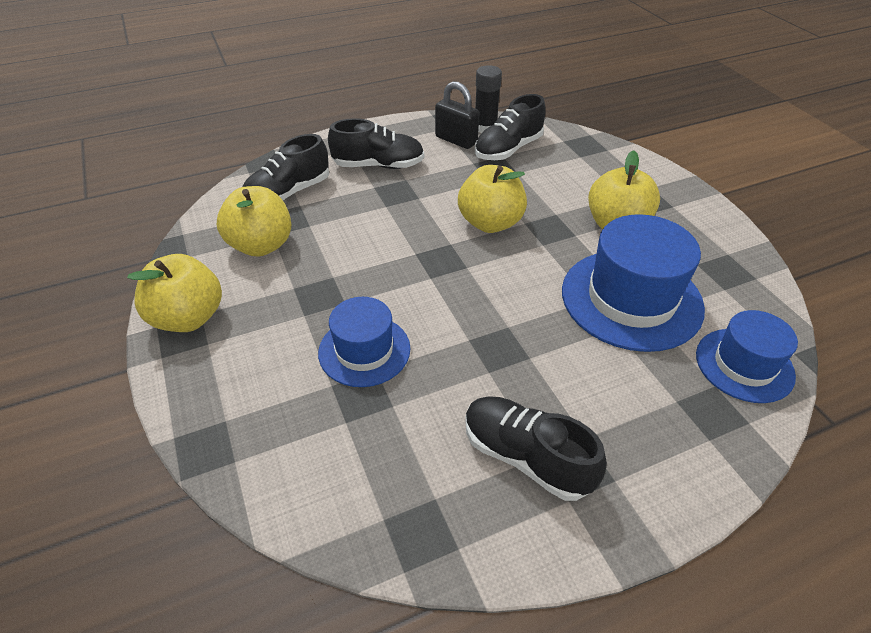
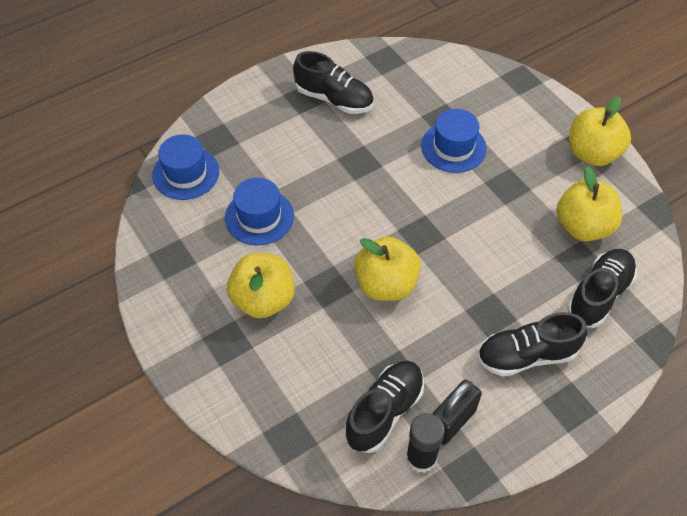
camera: 170 degrees right, 10 degrees up
(456, 140) = (452, 421): black padlock -> black padlock turned 75 degrees counterclockwise
(631, 299) = (259, 217): blue hat -> blue hat, size x0.61

